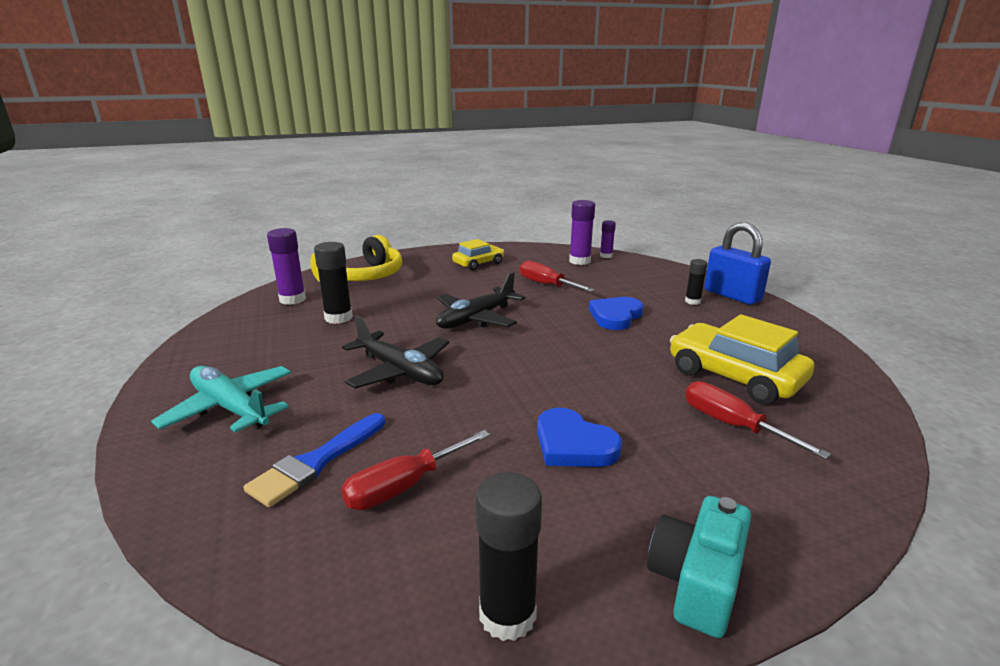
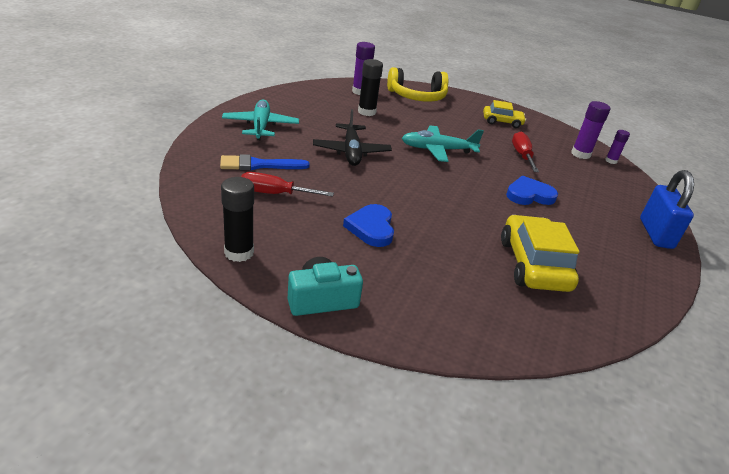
camera: 40 degrees right, 10 degrees up
(476, 319) = (437, 150): black plane -> turquoise plane
(692, 301) = (610, 219): black glue stick -> none
(732, 425) = (473, 278): red screwdriver -> none

